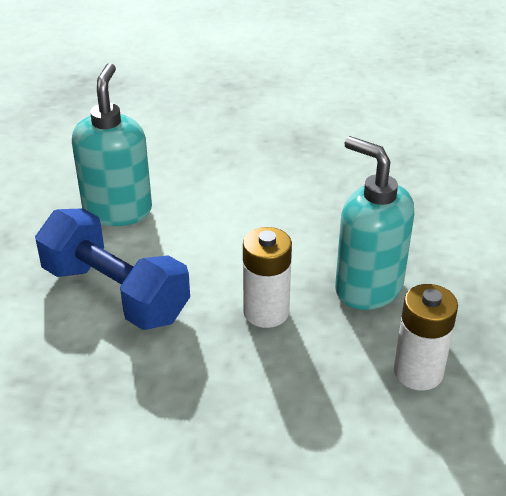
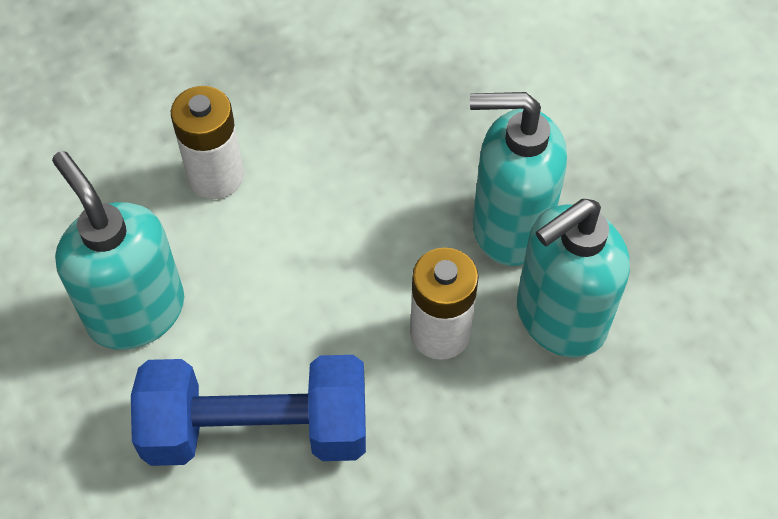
camera: 40 degrees left, 20 degrees up
(349, 348) = (559, 318): none -> turquoise soap dispenser
(418, 372) = (644, 299): white battery -> white battery (216, 176)

